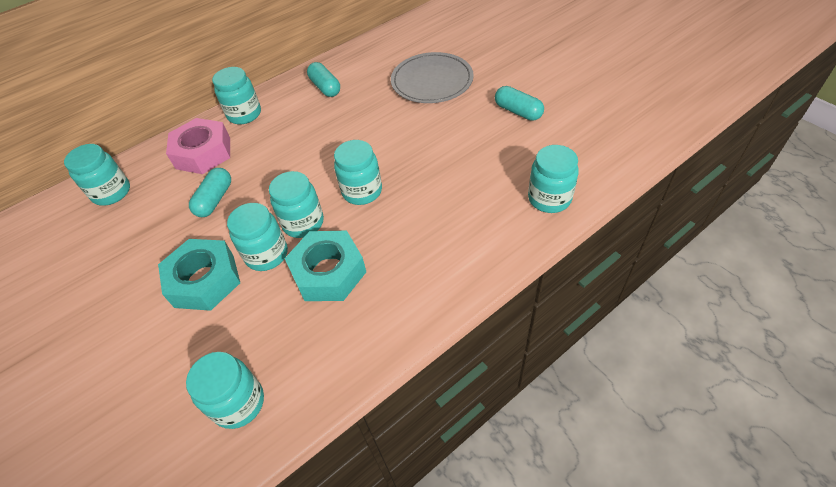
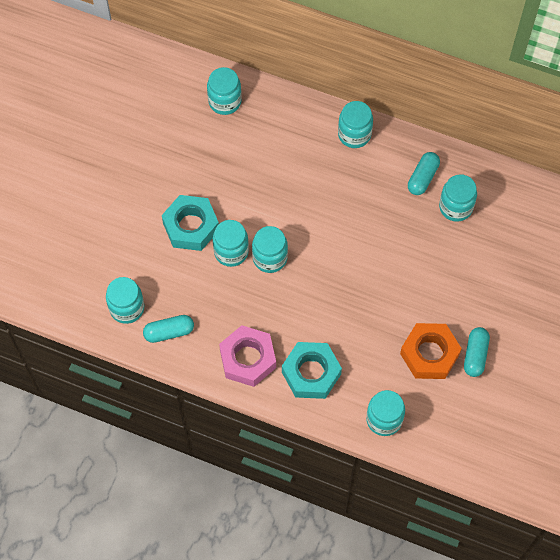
camera: 55 degrees right, 15 degrees up
(203, 153) = (296, 135): pink nut -> pink nut (248, 359)
(215, 200) = (257, 180): turquoise capsule -> turquoise capsule (169, 332)
(328, 272) = (238, 302): turquoise nut -> turquoise nut (311, 373)
(362, 191) = (320, 281): turquoise jar -> turquoise jar (455, 207)
(432, 81) = (479, 264): grey plate -> none
(497, 140) = (429, 354): none -> orange nut

